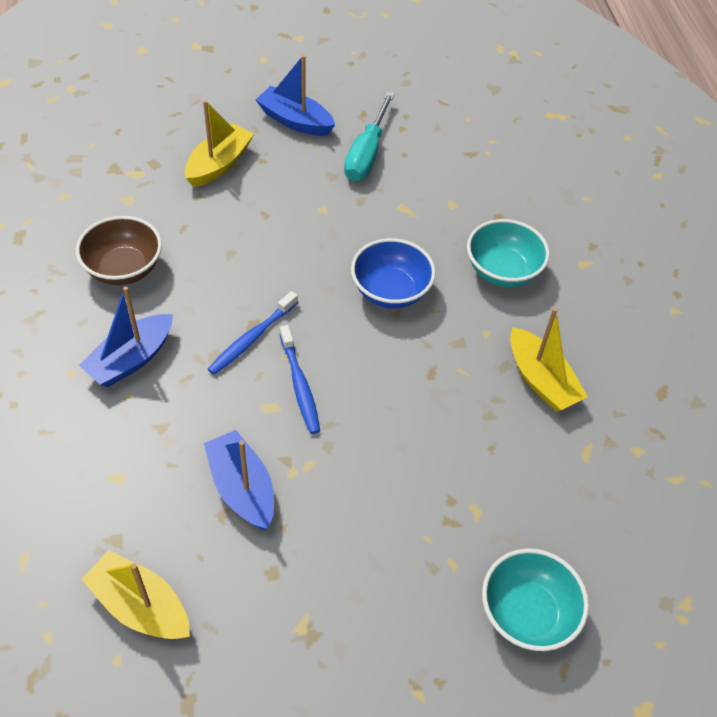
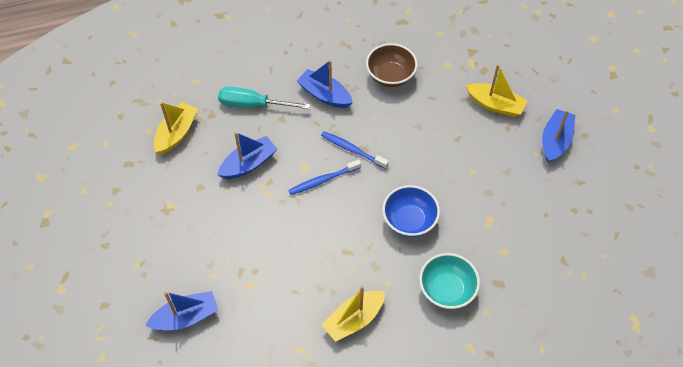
camera: 85 degrees right, 5 degrees up
(367, 154) = (537, 190): turquoise screwdriver -> turquoise screwdriver (253, 105)
(527, 613) = (186, 317): turquoise bowl -> blue boat

